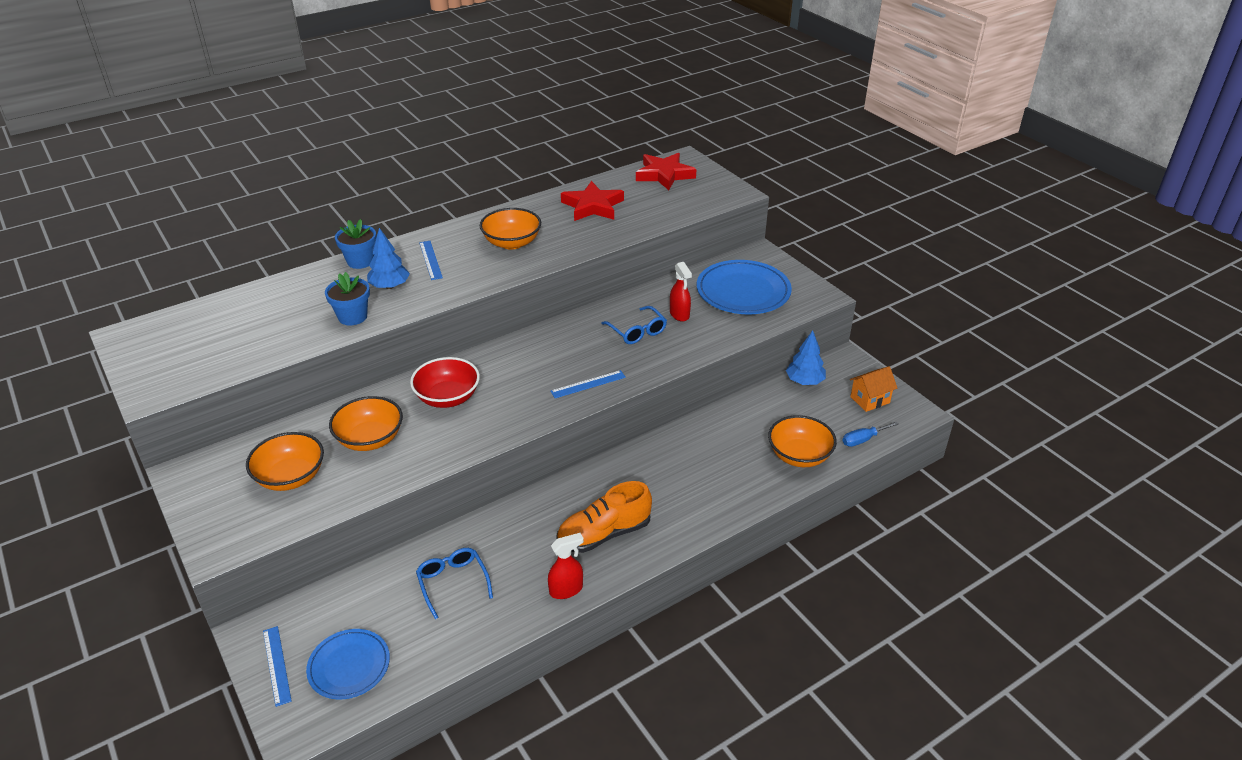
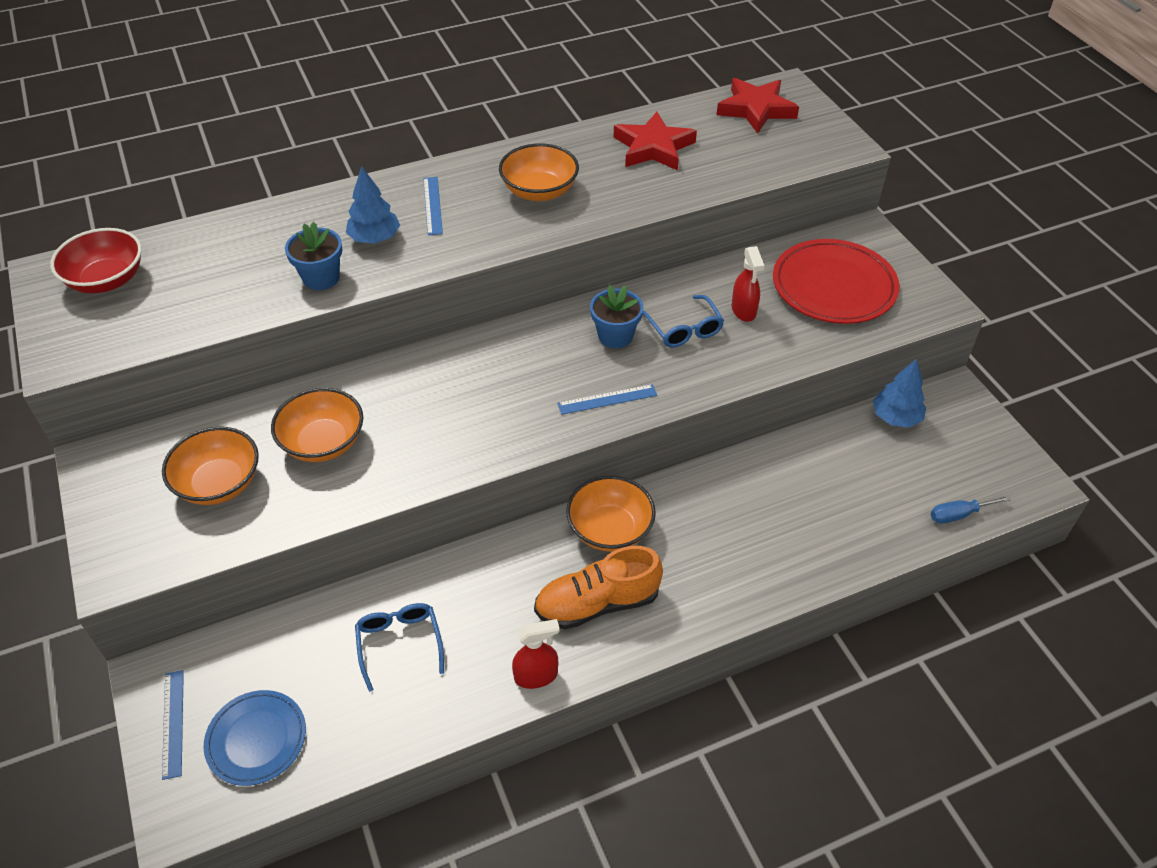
camera: 10 degrees right, 10 degrees up
(360, 261) = (346, 198): blue flower pot -> blue flower pot (615, 336)
(447, 397) = (428, 396): red bowl -> red bowl (107, 280)
(743, 291) = (833, 286): blue plate -> red plate
(799, 455) = (869, 526): orange bowl -> orange bowl (610, 529)
(870, 400) = (978, 456): orange house -> none

